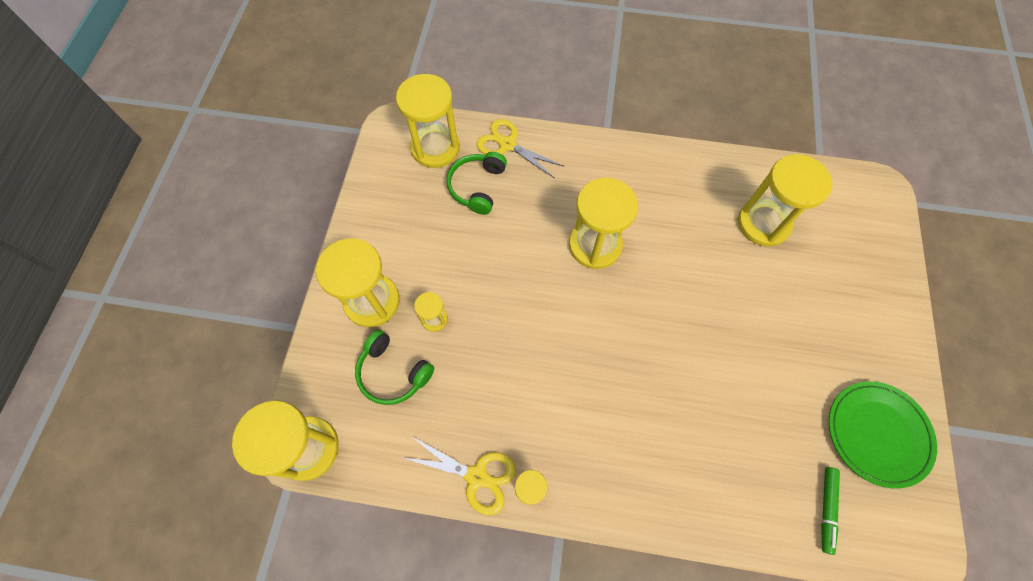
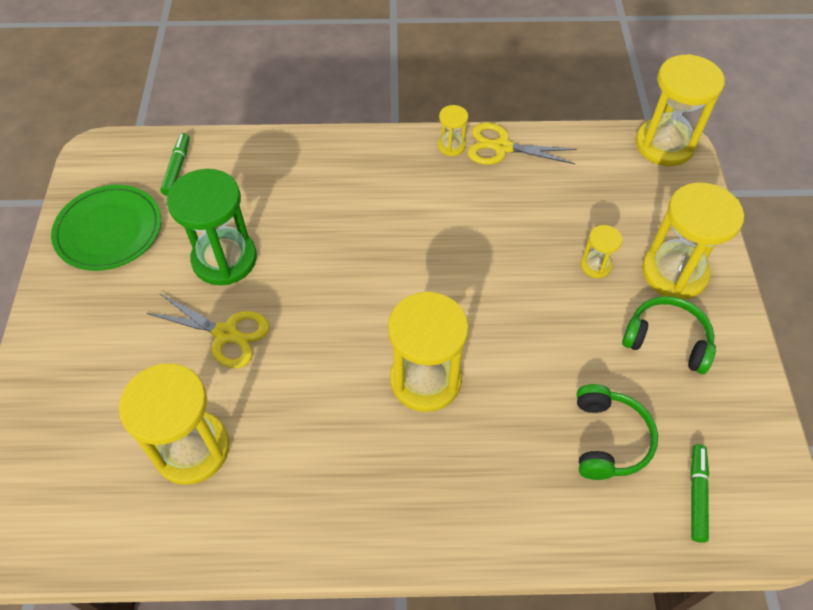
camera: 170 degrees right, 10 degrees down
(393, 373) = (616, 211): green headphones -> green headphones (667, 340)
(435, 148) = (697, 495): yellow hourglass -> green marker
(507, 144) = (588, 521): yellow scissors -> yellow scissors (226, 334)
(760, 381) = (224, 259): none -> green hourglass

